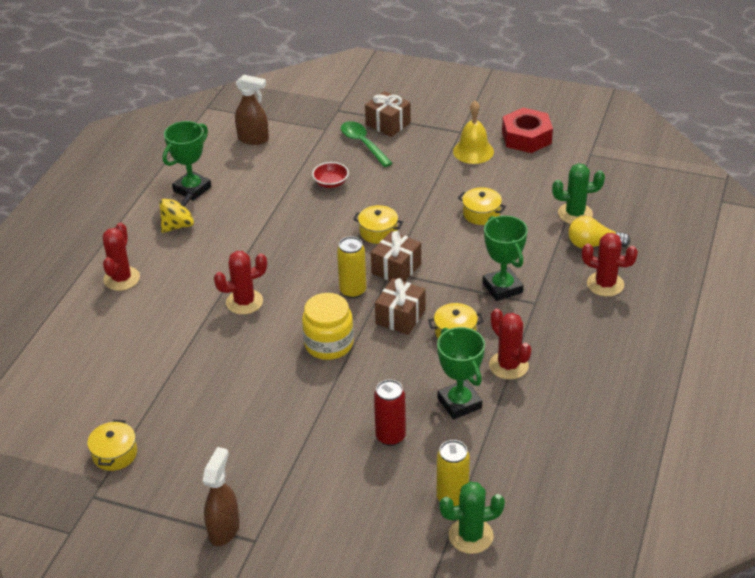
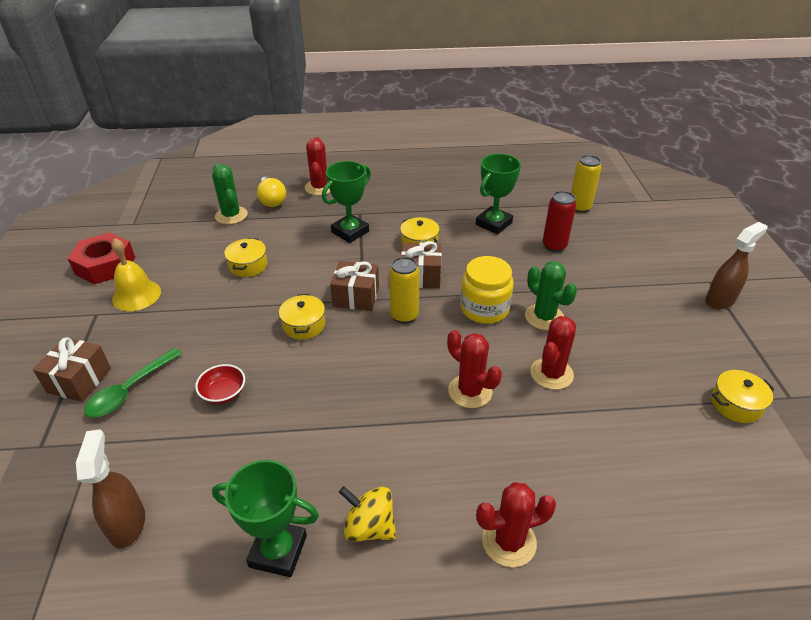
camera: 115 degrees left, 0 degrees up
(224, 529) = (720, 300): brown spray bottle -> brown spray bottle turned 150 degrees clockwise
(471, 536) = (600, 194): green cactus -> green cactus (544, 317)
(508, 365) = (438, 211): red cactus -> red cactus (551, 373)

